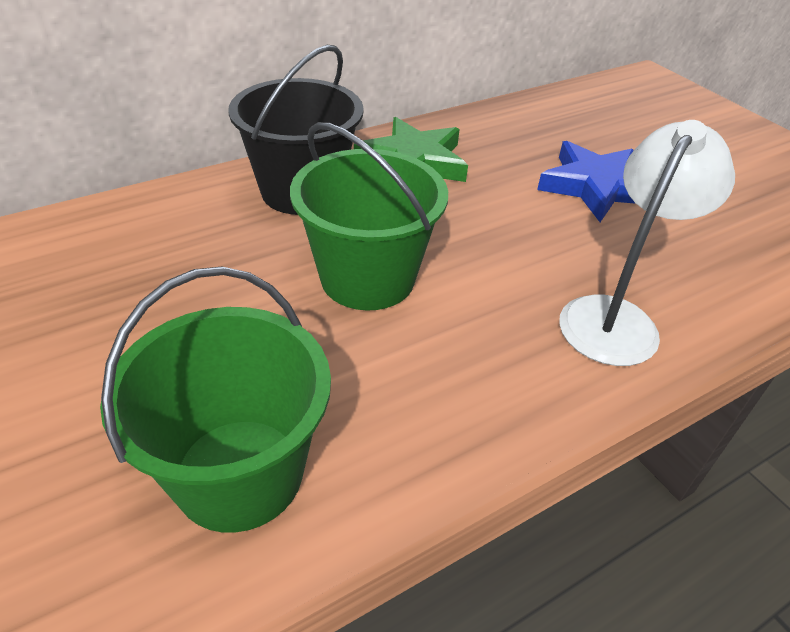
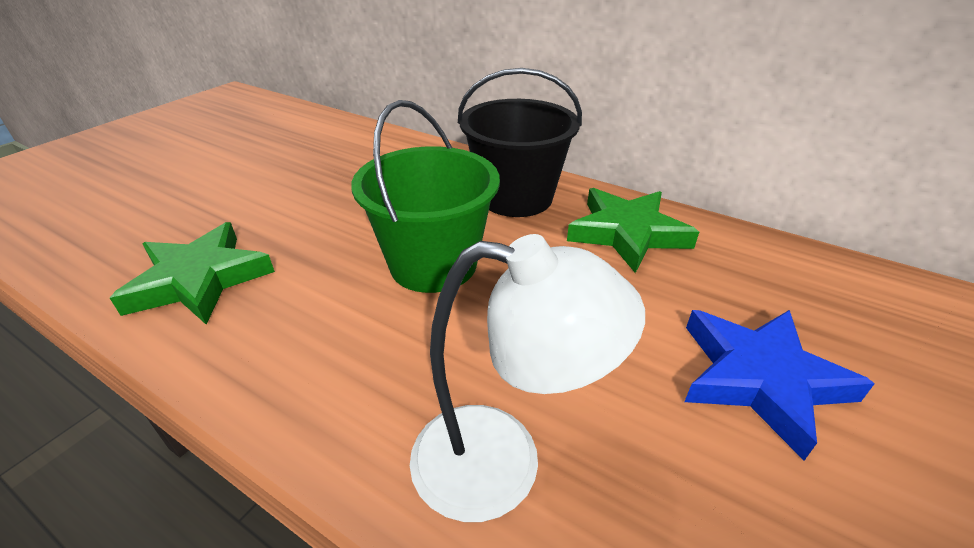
camera: 65 degrees right, 5 degrees down
(239, 473) = (199, 279): green bucket -> green star

